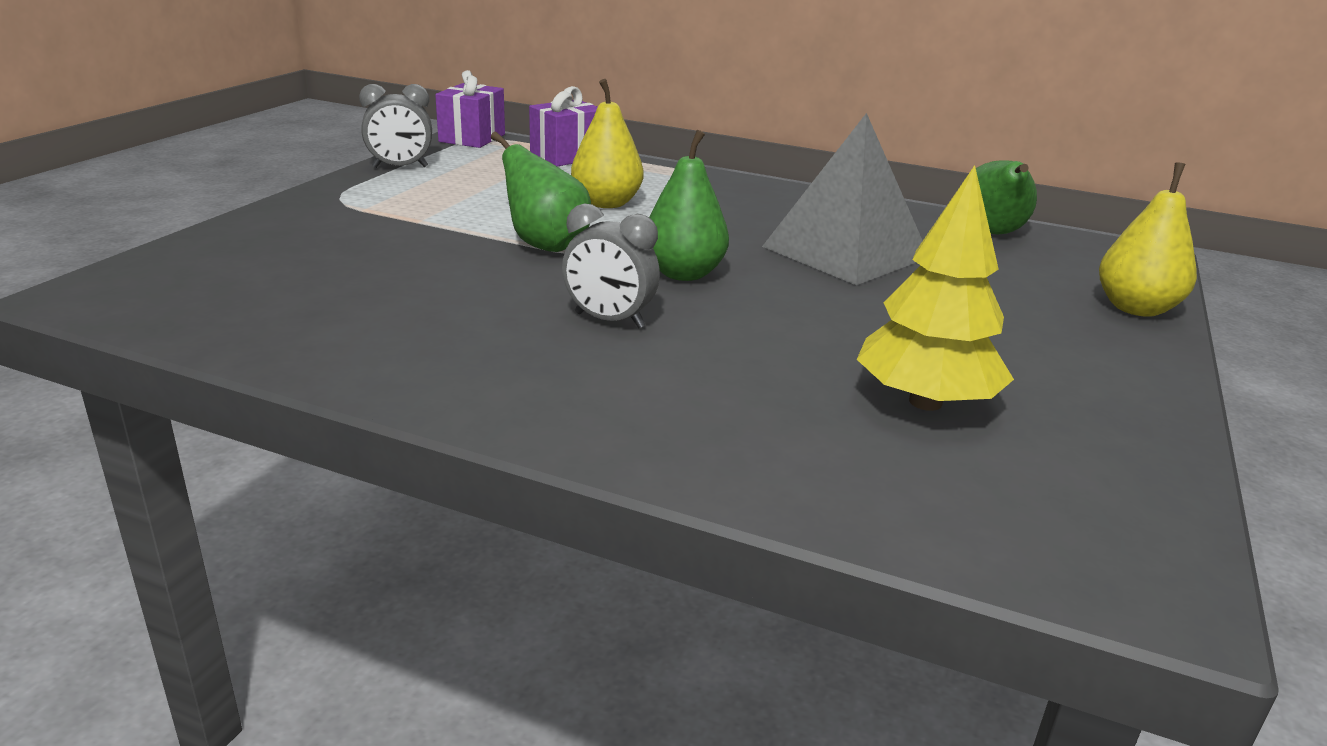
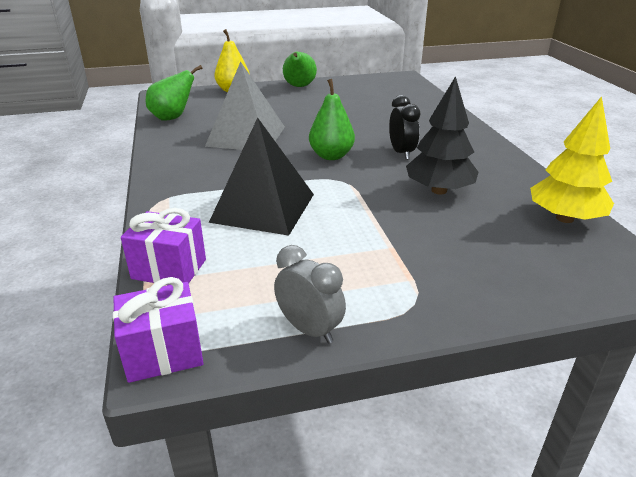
camera: 125 degrees left, 5 degrees up
(458, 289) = (439, 190): none -> black tree
(545, 245) = (356, 195): green pear -> green pear (299, 87)
(606, 203) = (263, 207): yellow pear -> black pyramid
(609, 320) = (401, 153): grey clock -> black clock
(925, 402) = (363, 102): yellow tree -> yellow tree (565, 218)

